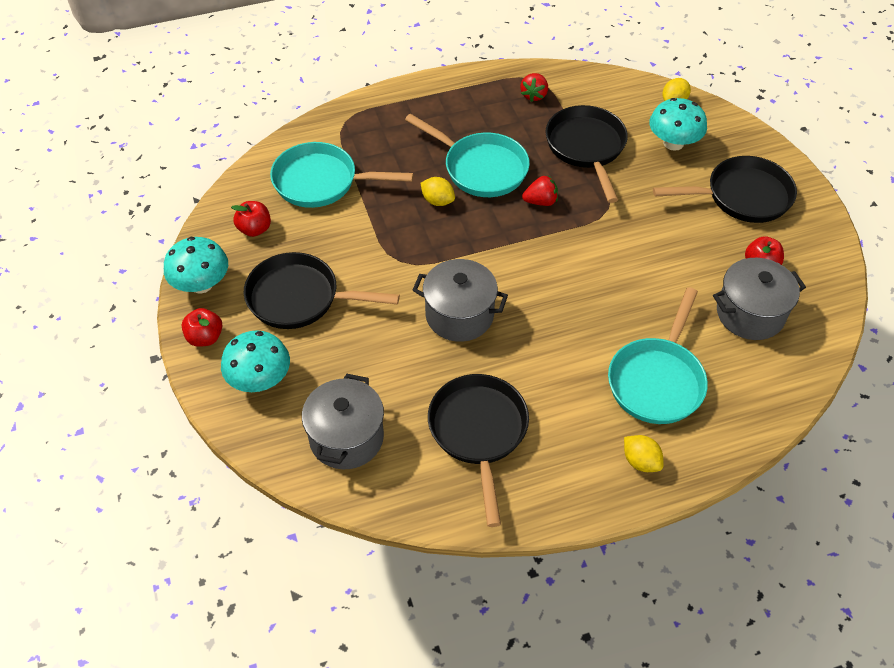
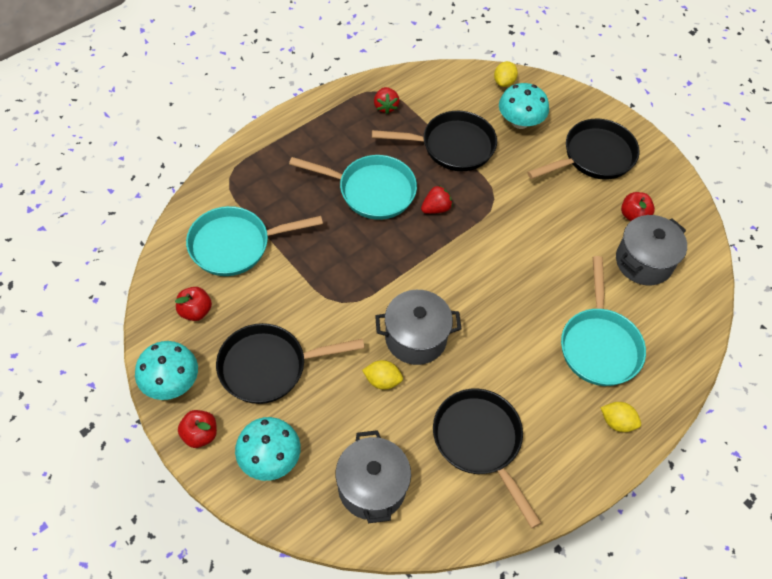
camera: 25 degrees left, 5 degrees up
(437, 201) = (348, 233): yellow lemon -> yellow lemon (382, 380)
(586, 148) = (452, 146): black pan -> black pan turned 120 degrees clockwise

